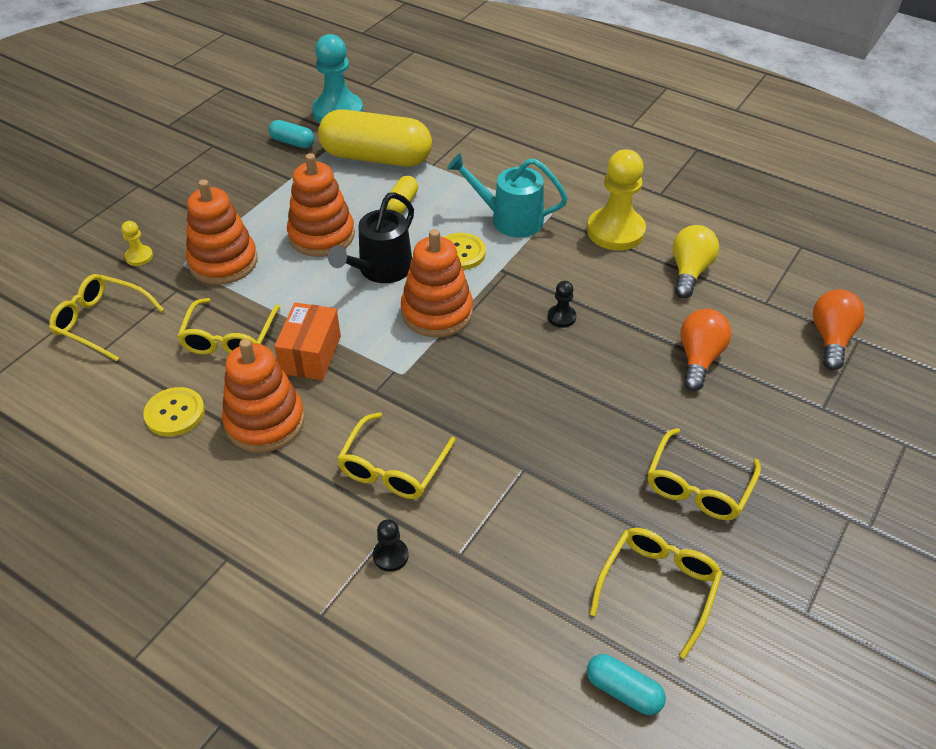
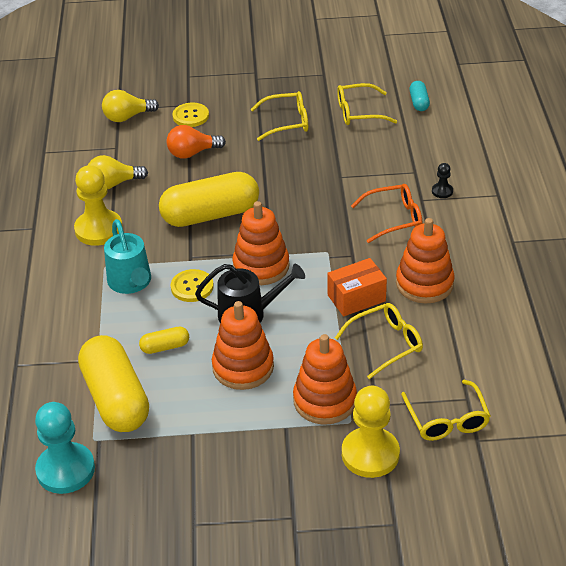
camera: 125 degrees left, 5 degrees down
(139, 257) = (370, 454): yellow pawn -> yellow pawn, size x2.20
(175, 413) = (465, 324): yellow button -> yellow button (190, 116)
(293, 142) = (140, 468): turquoise capsule -> none
(392, 468) = (394, 218): yellow glasses -> orange glasses
(561, 317) = (210, 215): black pawn -> yellow capsule
(831, 338) = (127, 117): orange light bulb -> yellow light bulb

